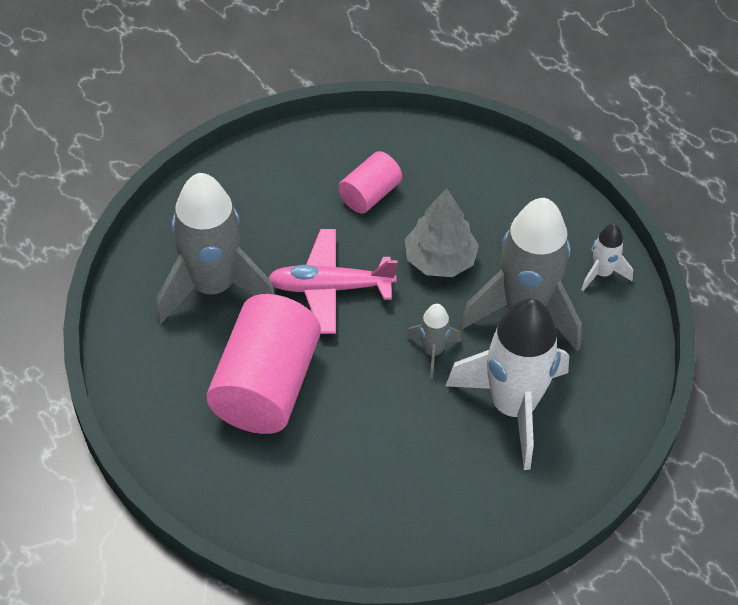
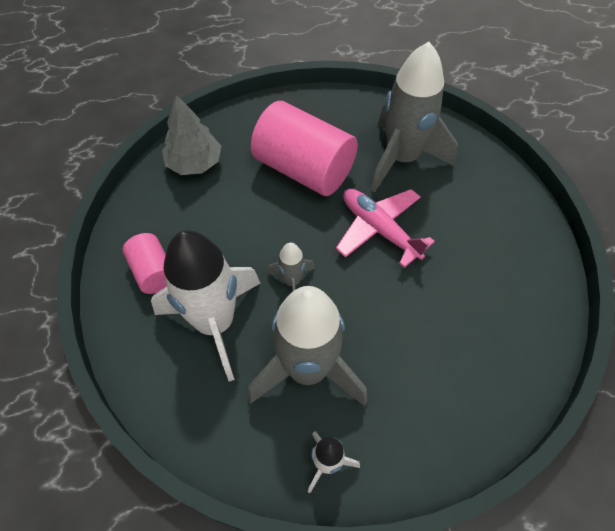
camera: 110 degrees right, 5 degrees up
(330, 288) = (379, 229): pink plane -> pink plane turned 60 degrees counterclockwise
(369, 194) = (474, 285): pink cylinder -> pink cylinder (153, 272)
(440, 260) = (385, 318): grey tree -> grey tree (194, 163)

